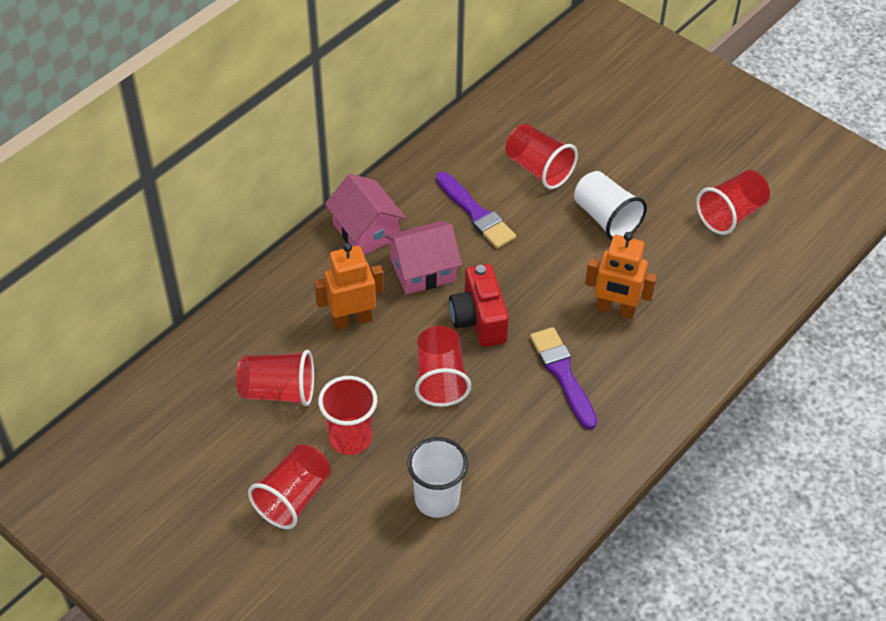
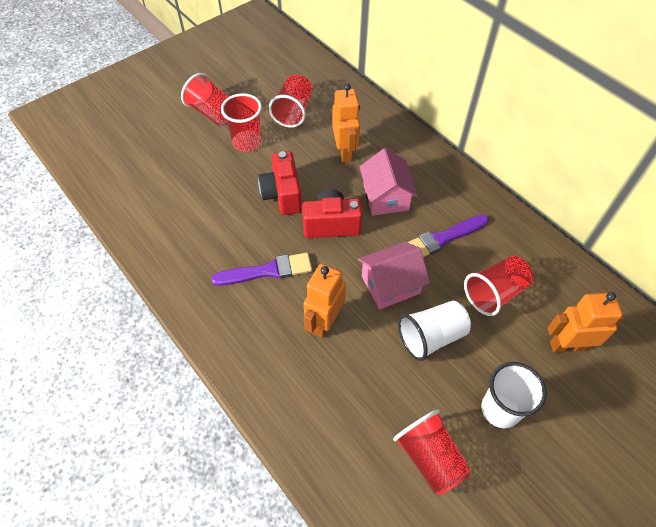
camera: 100 degrees right, 5 degrees up
(366, 231) = (428, 168): pink house -> pink house (390, 285)
(437, 499) = (185, 180): white cup -> white cup (500, 409)
(440, 378) = (282, 194): red cup -> red camera
(584, 116) = (567, 345): none -> orange robot

